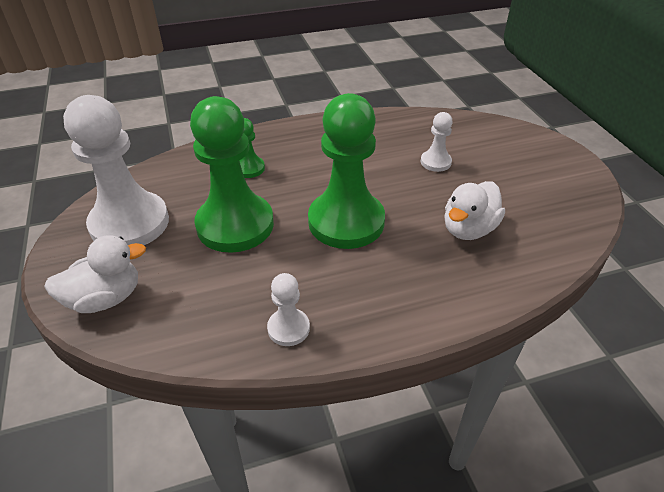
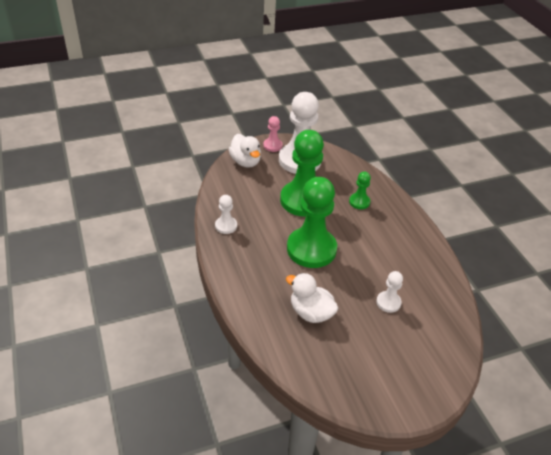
camera: 85 degrees right, 0 degrees up
(71, 257) = (272, 146): none -> pink pawn

